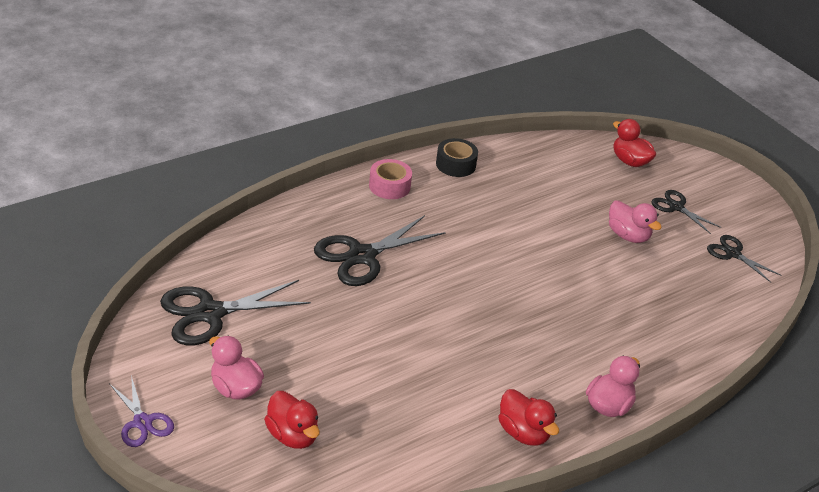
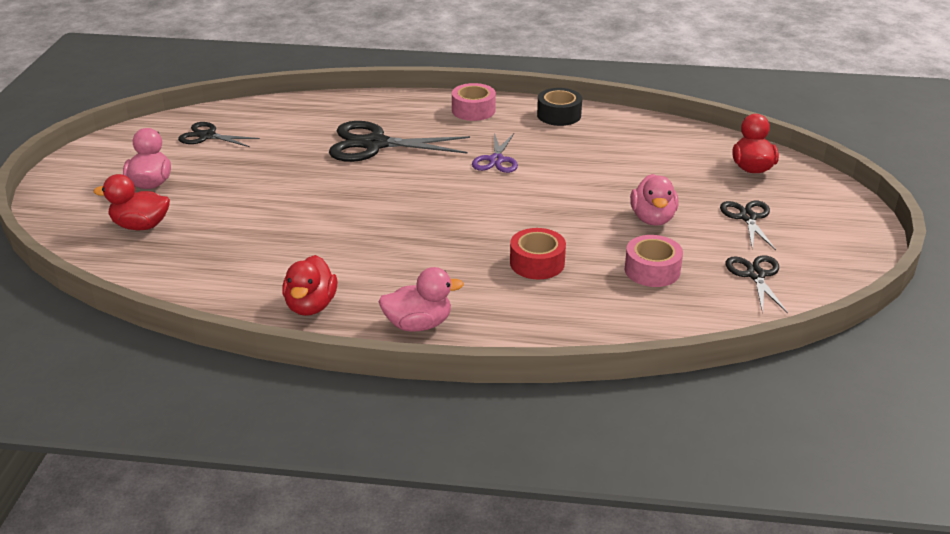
camera: 45 degrees right, 5 degrees down
(142, 422) = (64, 176): purple scissors -> purple scissors (496, 160)
(210, 313) = (207, 136): black scissors -> black scissors, size x0.57
(293, 435) = (141, 226): red duck -> red duck turned 90 degrees clockwise
(610, 311) = (537, 263): none -> red tape
(678, 280) = (652, 270): none -> pink tape

